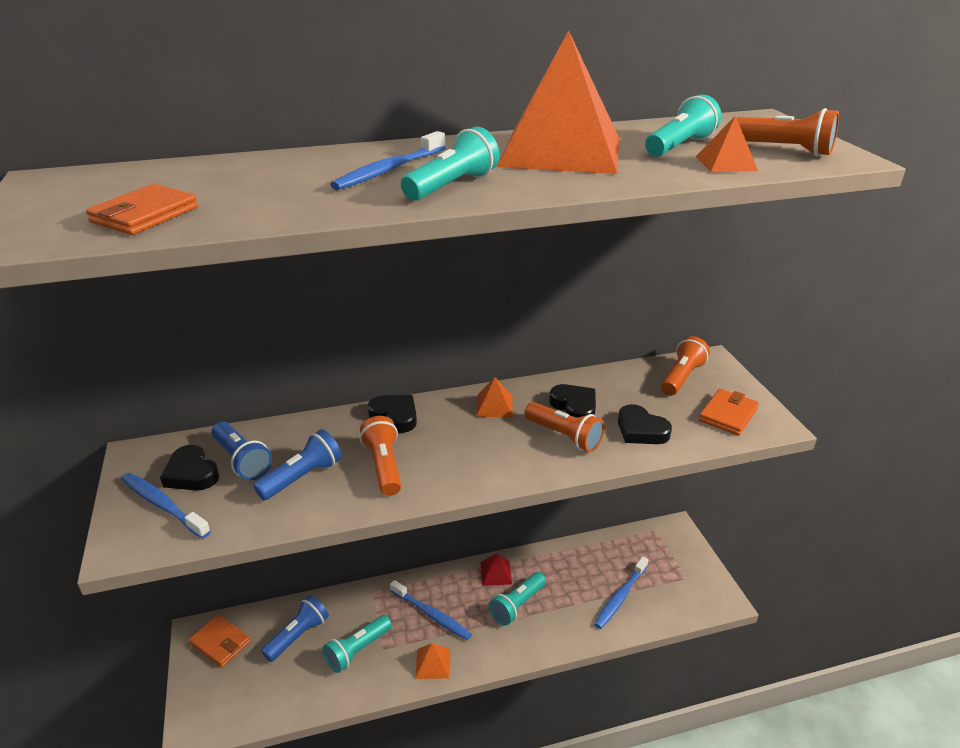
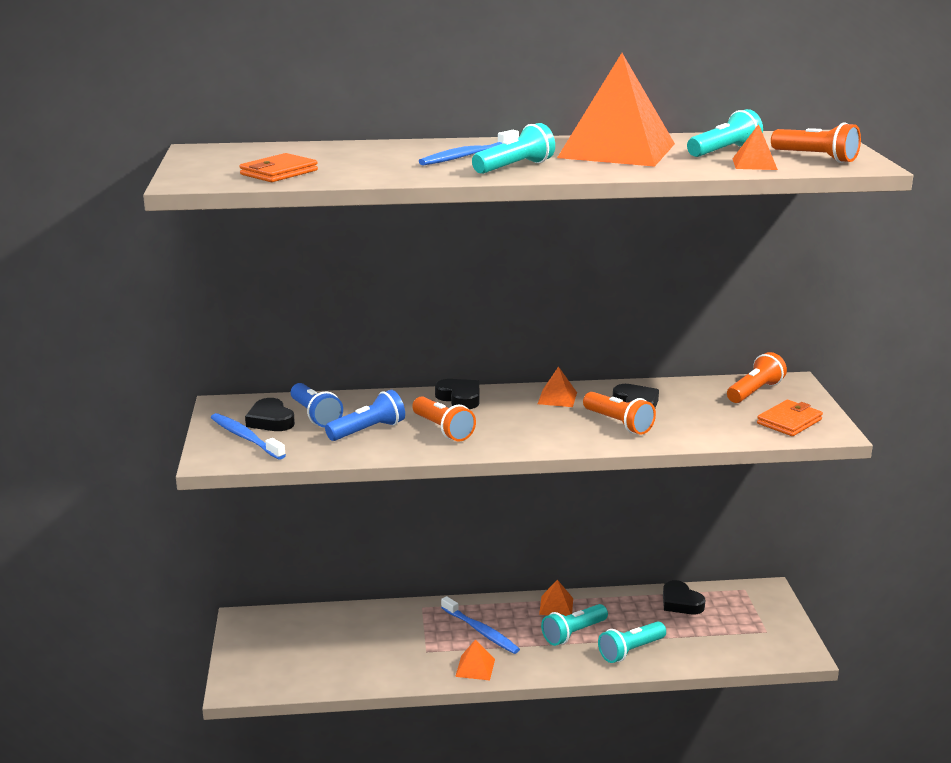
camera: 10 degrees right, 10 degrees down
(220, 643) = (265, 629): orange wallet -> none
(298, 635) = (342, 632): blue flashlight -> none
(357, 650) = (400, 649): turquoise flashlight -> turquoise flashlight (630, 651)
(384, 466) = (442, 429): orange flashlight -> orange flashlight turned 150 degrees clockwise
(496, 573) = (556, 606): red pyramid -> orange pyramid
(620, 597) = (687, 639): blue toothbrush -> none
(641, 430) = (696, 425): black heart -> black heart (680, 602)

